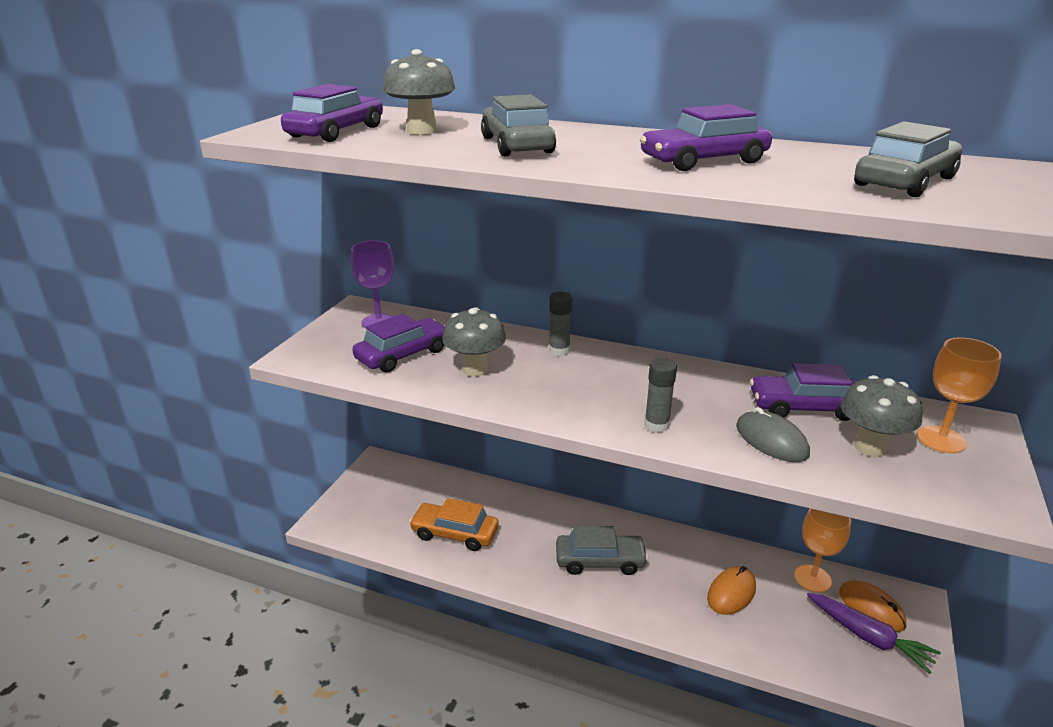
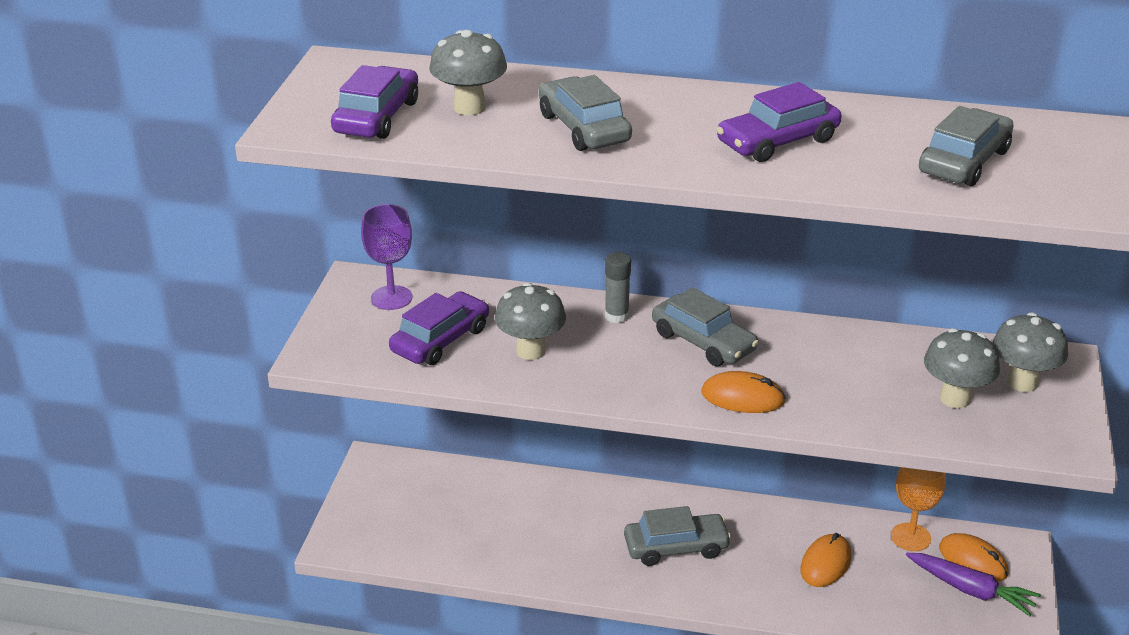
camera: 10 degrees left, 5 degrees up
(455, 533) = (500, 537): orange car -> none
(630, 376) = (703, 342): none -> grey car
(656, 425) = (742, 397): grey glue stick -> orange mouse
(771, 440) = (859, 401): grey mouse -> none
(804, 407) = (889, 360): purple car -> none
(941, 439) = (1022, 382): orange goblet -> grey mushroom

